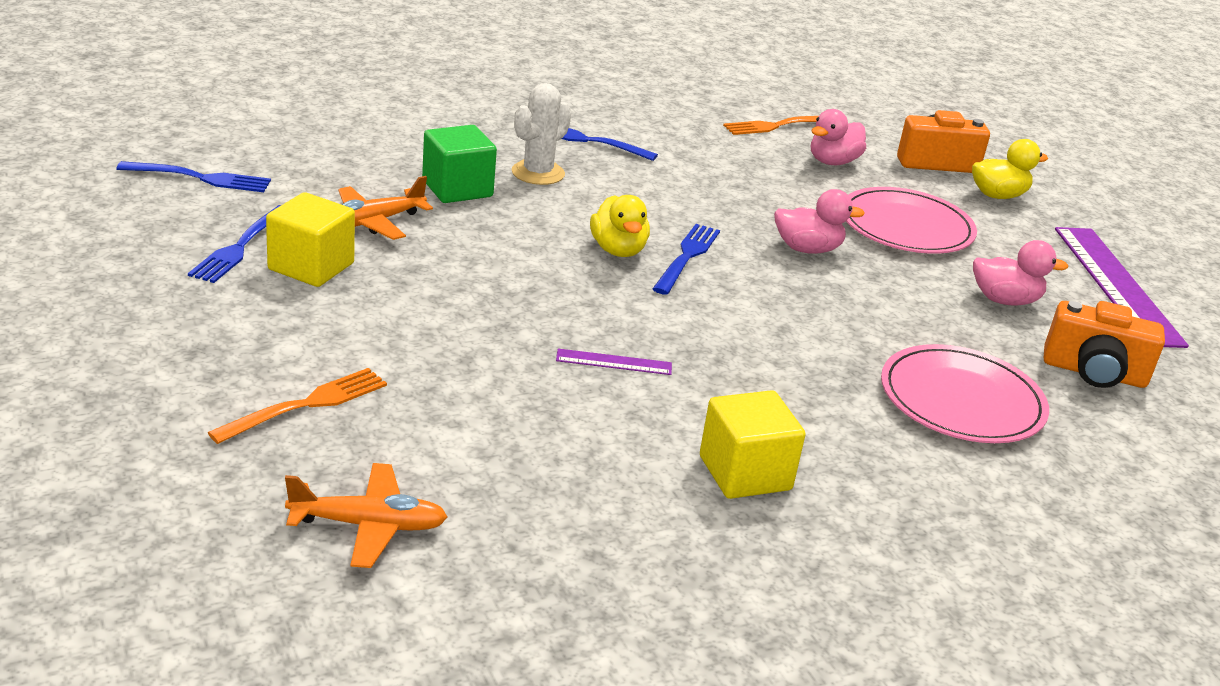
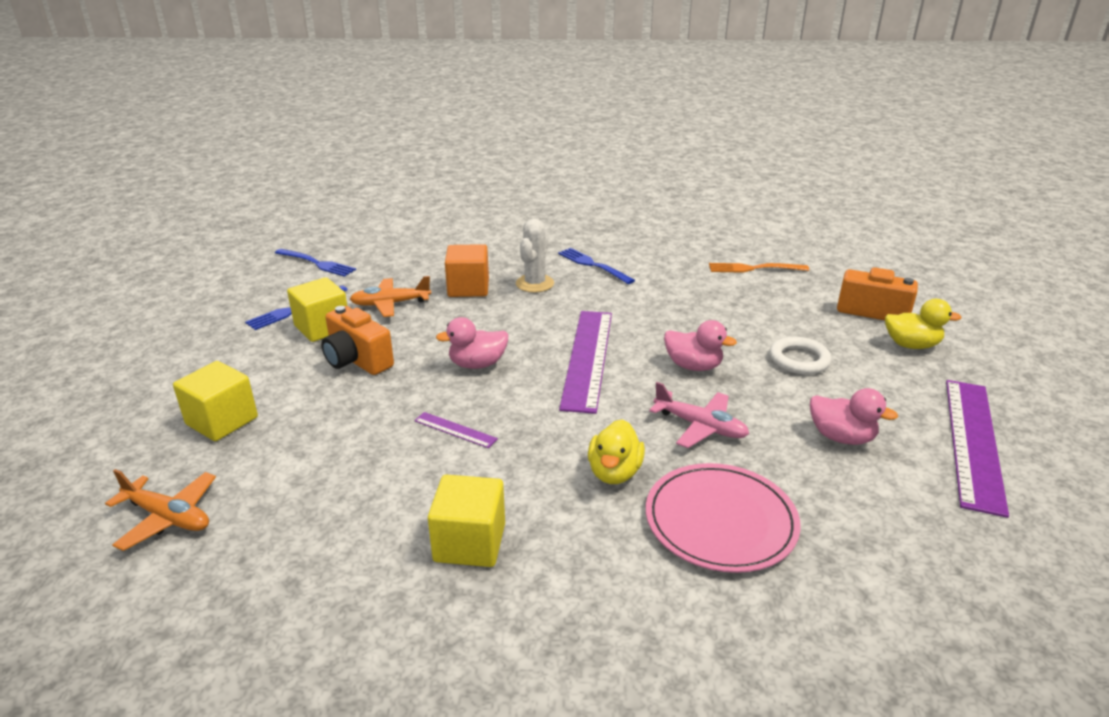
camera: 30 degrees right, 0 degrees up
(306, 405) = (222, 421): orange fork -> yellow cube
(457, 189) = (468, 288): green cube -> orange cube
(538, 173) = (534, 284): white cactus -> white cactus turned 45 degrees counterclockwise
(618, 250) = (540, 346): yellow duck -> yellow duck (614, 472)
(687, 257) = (588, 358): blue fork -> purple ruler
(833, 162) = (777, 300): pink duck -> pink duck (477, 364)
(868, 312) = (700, 426): none -> pink plane
(906, 226) = (799, 360): pink plate -> white ring
(1094, 373) = (880, 522): orange camera -> orange camera (357, 360)

